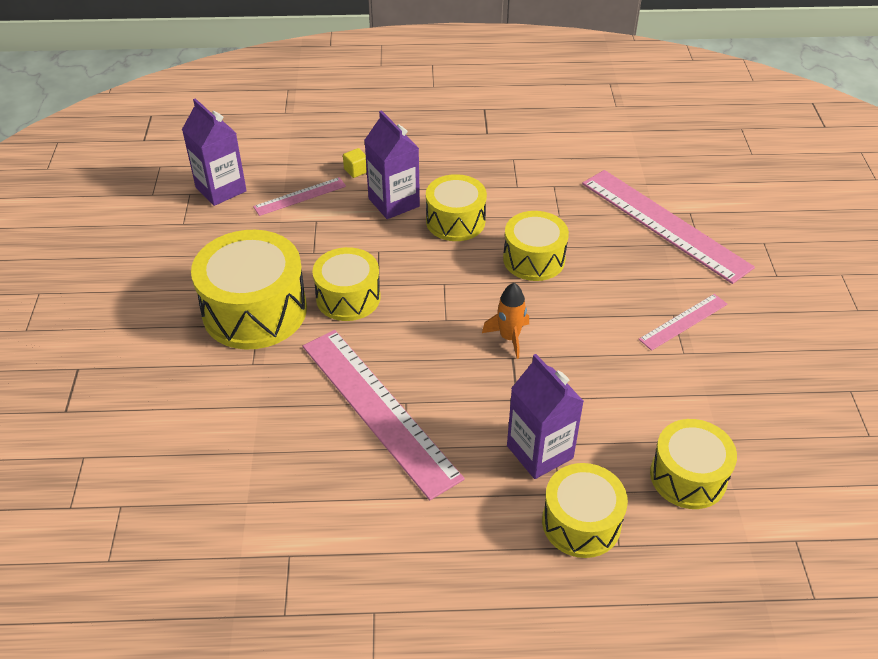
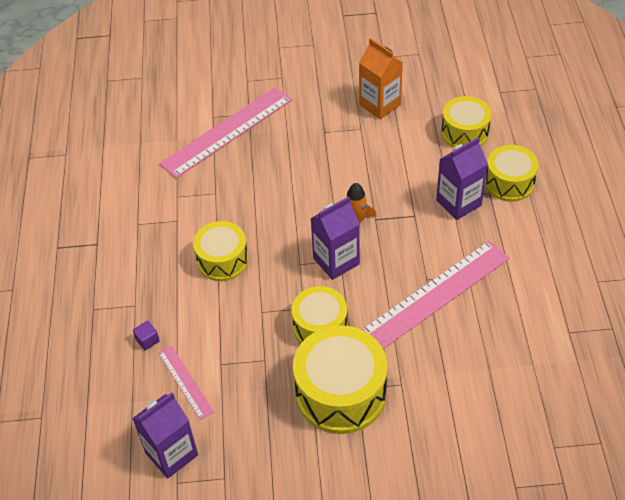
camera: 90 degrees left, 5 degrees up
(356, 170) = (147, 340): yellow cube -> purple cube
(394, 202) = (196, 306): purple carton -> purple carton (336, 261)
(534, 259) = (269, 208): yellow drum -> none
(683, 322) = (331, 127): pink ruler -> none
(737, 377) = (380, 105): none -> orange carton

